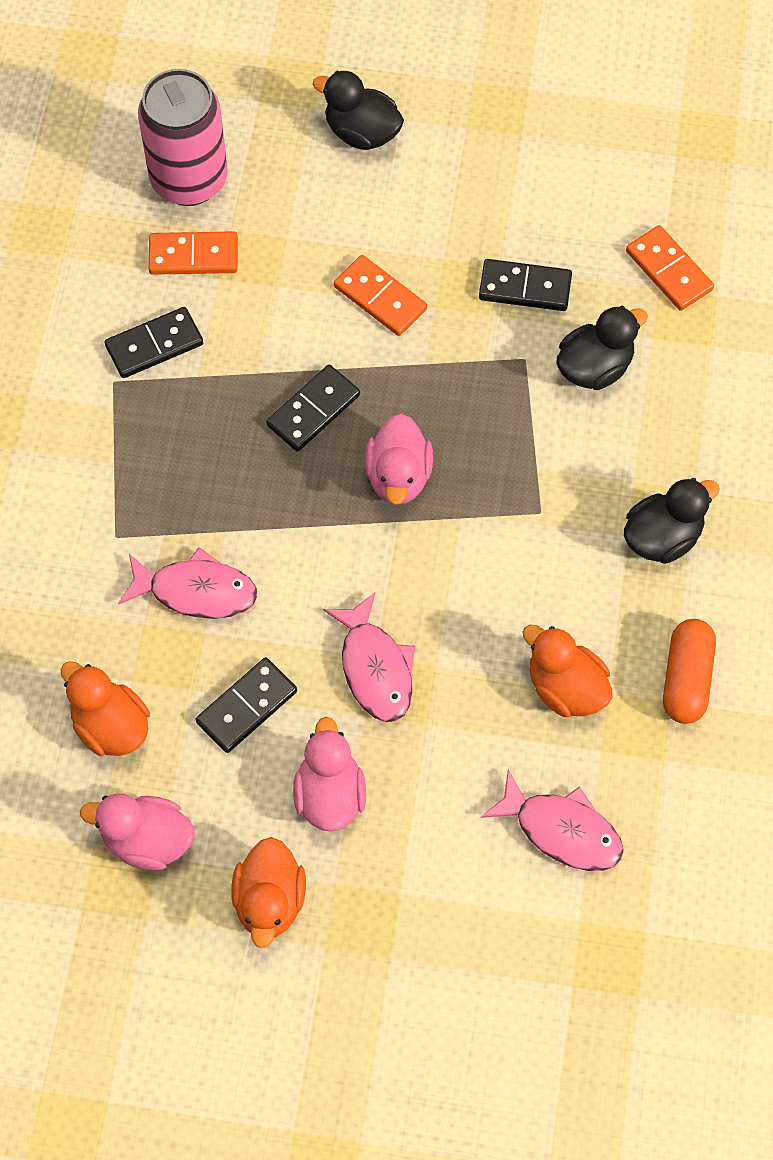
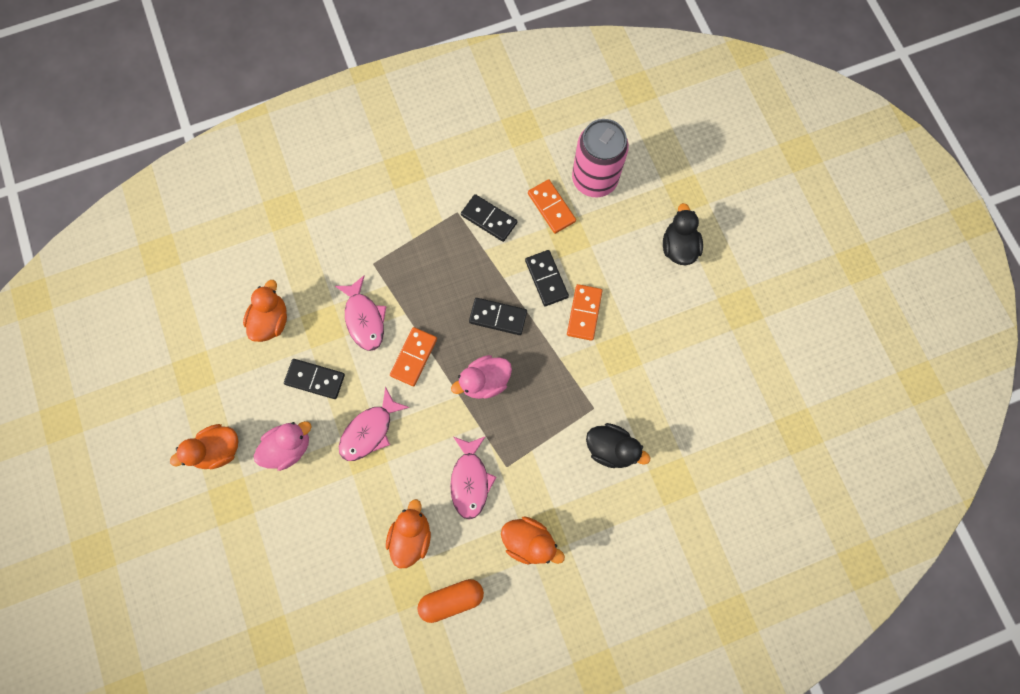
camera: 60 degrees right, 10 degrees up
(147, 840) = (221, 373): pink duck -> none
(525, 287) = (637, 384): black domino -> black domino (546, 279)
(562, 830) = (329, 577): pink fish -> pink fish (470, 480)
(662, 537) = (529, 541): black duck -> orange duck
(669, 270) = (697, 456): orange domino -> orange domino (414, 357)

